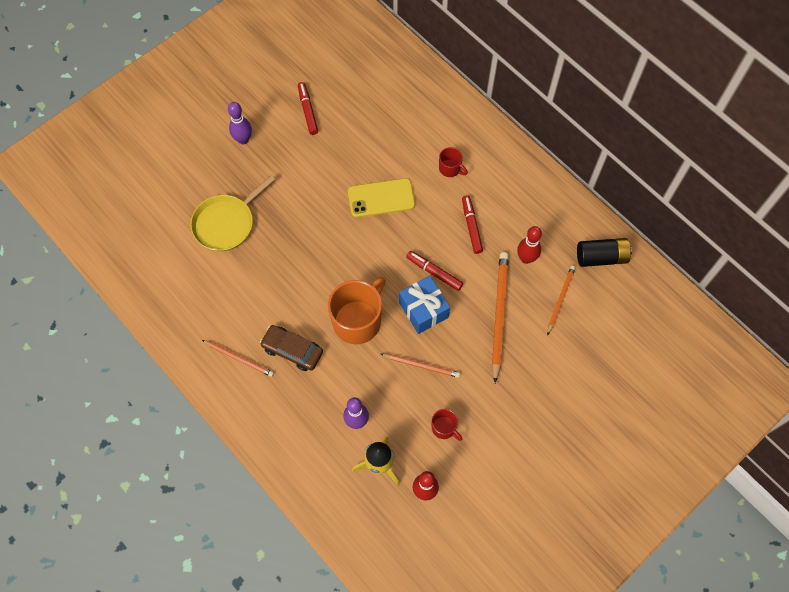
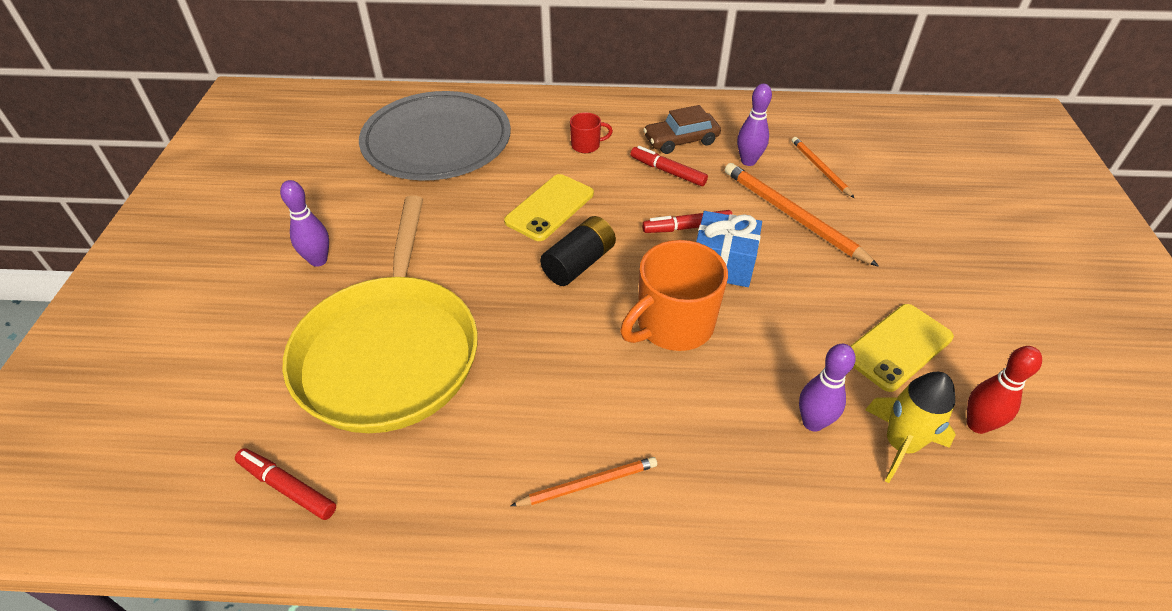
camera: 45 degrees left, 20 degrees down
(226, 223) = (389, 352): yellow pan -> yellow pan, size x1.74
(292, 350) = (642, 415): brown car -> brown car (681, 140)
(308, 111) = (373, 191): red marker -> red marker (287, 488)
(358, 321) = (673, 325): orange mug -> orange mug turned 120 degrees counterclockwise
(374, 97) = (437, 141): none -> grey plate
(421, 365) = (793, 311): orange pencil -> none
(444, 428) = (898, 347): red mug -> yellow phone
(526, 258) = (748, 161): red bowling pin -> purple bowling pin
(601, 257) = (802, 121): black battery -> black battery (579, 263)

